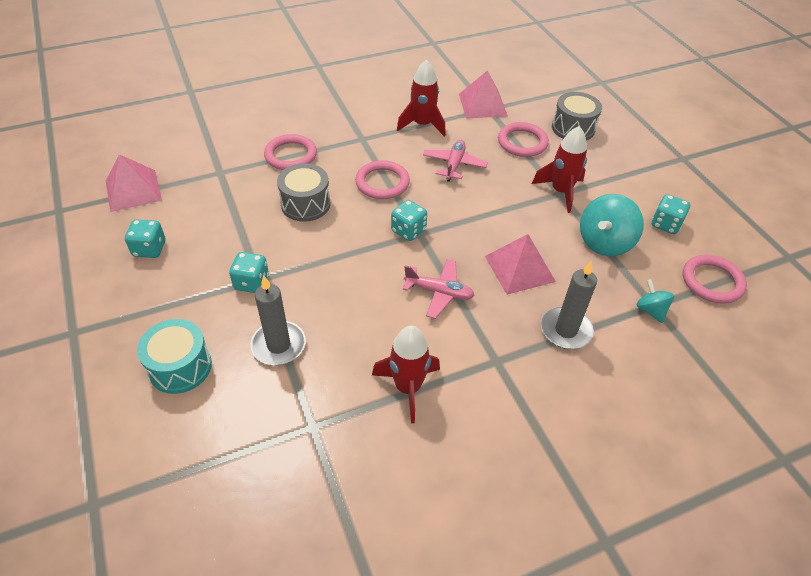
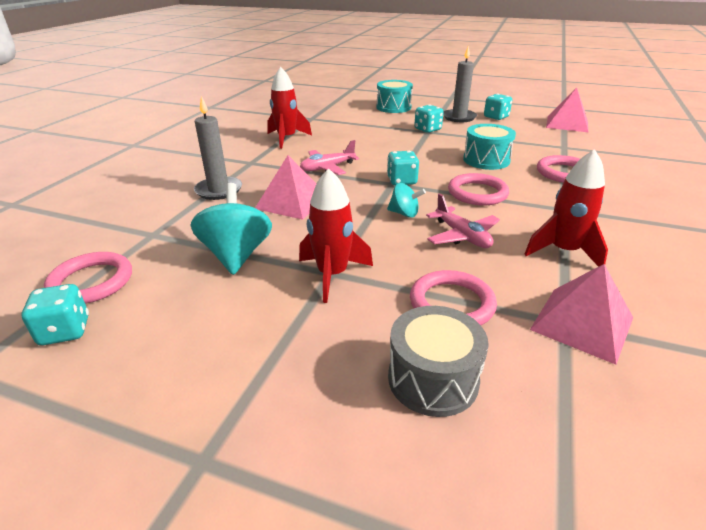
camera: 135 degrees right, 15 degrees down
(278, 345) = (370, 124): grey candle -> grey candle (459, 117)
(305, 204) = (486, 160): grey drum -> turquoise drum
(650, 310) = (154, 230): turquoise spinning top -> turquoise spinning top (404, 213)
(665, 224) = (176, 312): turquoise dice -> turquoise dice (65, 331)

